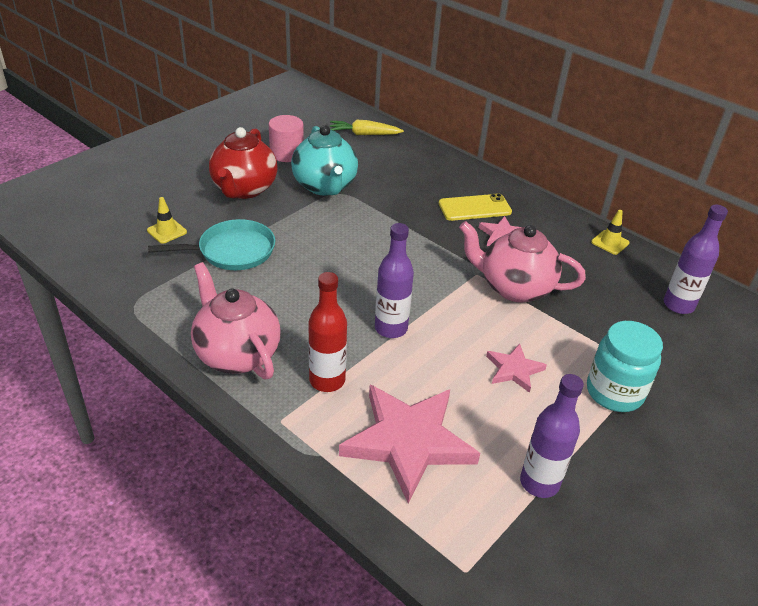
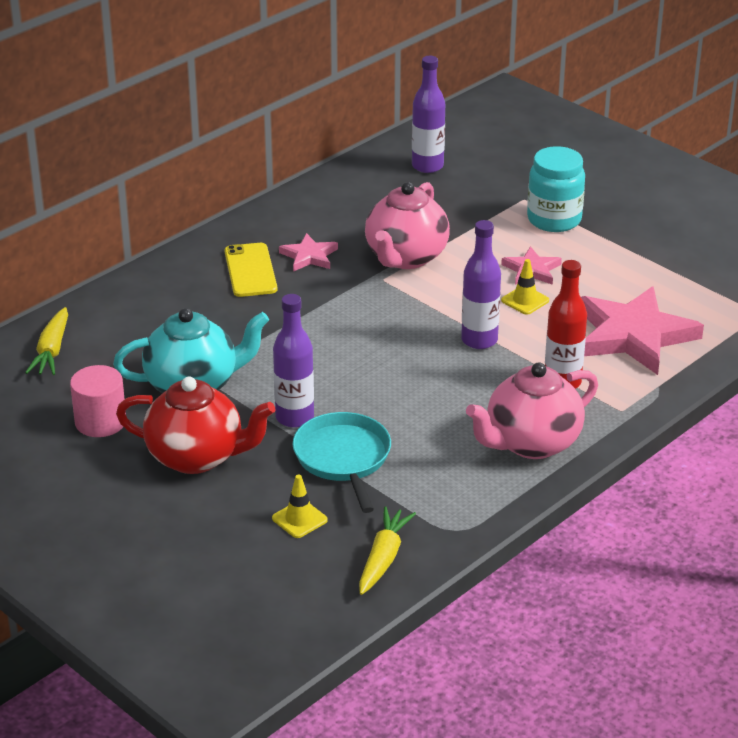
camera: 85 degrees left, 5 degrees down
(112, 268) = (383, 558): none -> yellow carrot
(539, 482) = (665, 271): purple bottle -> purple bottle (294, 417)
(610, 242) = (322, 188): yellow traffic cone -> yellow traffic cone (525, 300)

